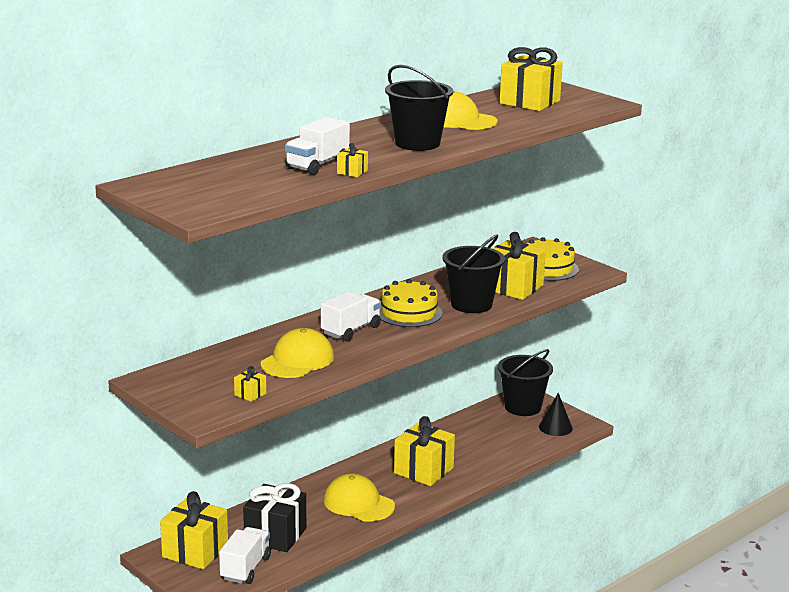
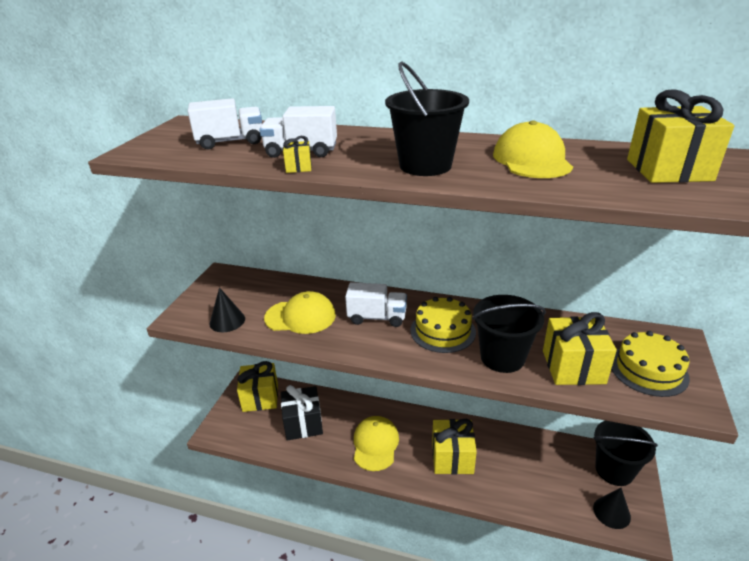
camera: 60 degrees right, 10 degrees up
(245, 568) = (255, 431): white truck -> white truck (230, 142)
(250, 394) = (227, 321): yellow gift -> black cone

